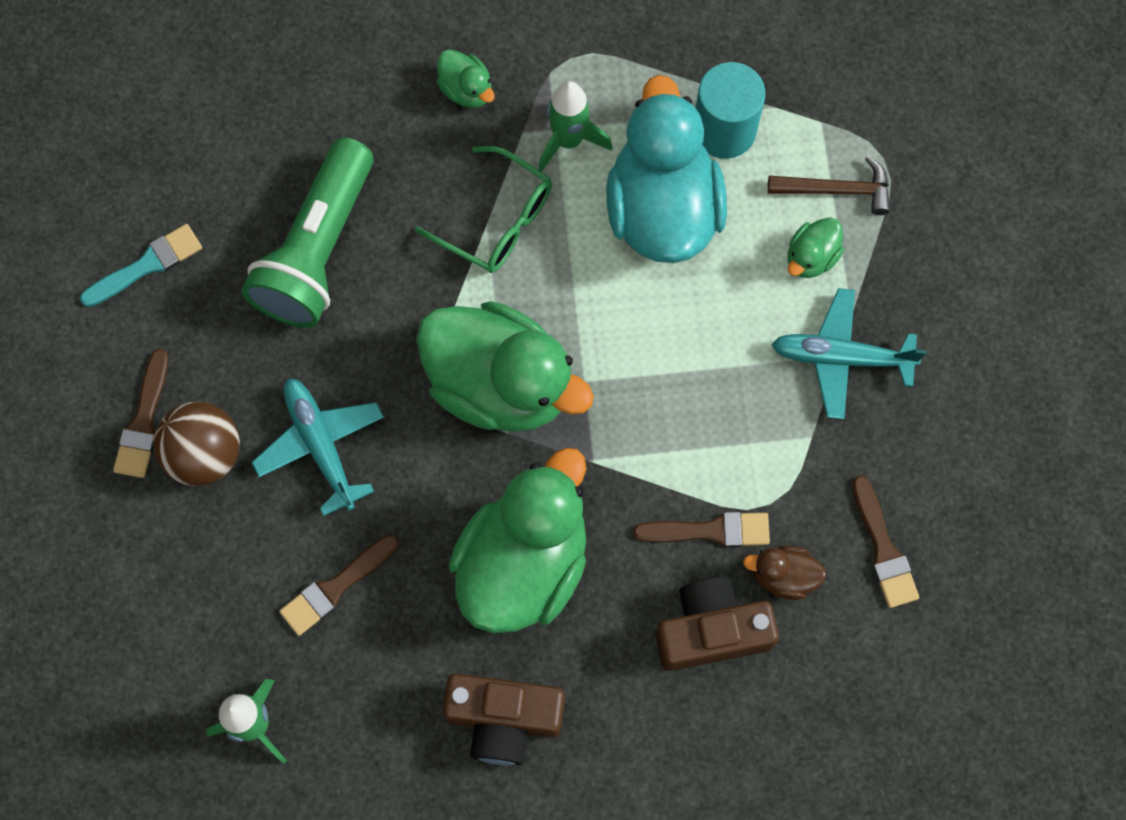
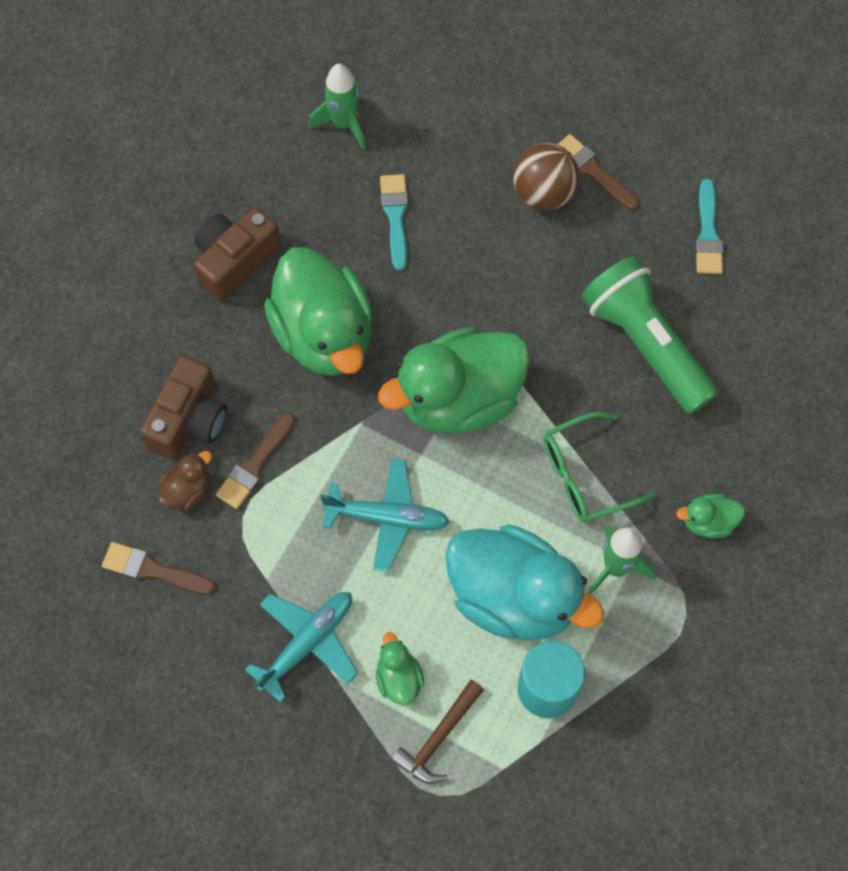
camera: 125 degrees right, 5 degrees down
(320, 445) = (498, 263): turquoise plane -> turquoise plane (387, 517)
(336, 587) = (395, 217): brown brush -> turquoise brush

